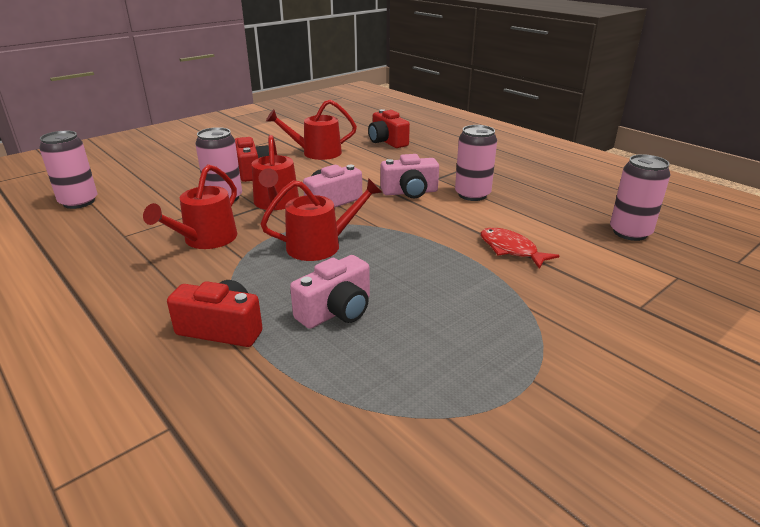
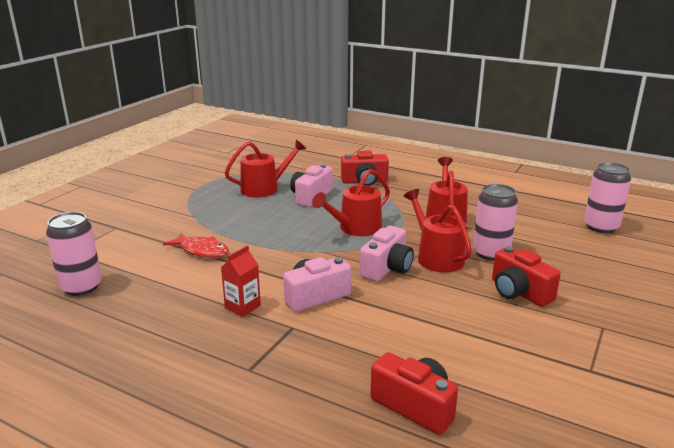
camera: 160 degrees right, 5 degrees down
(317, 153) = (490, 346): red watering can -> red watering can (264, 188)
(472, 194) = (242, 307): pink can -> red carton

